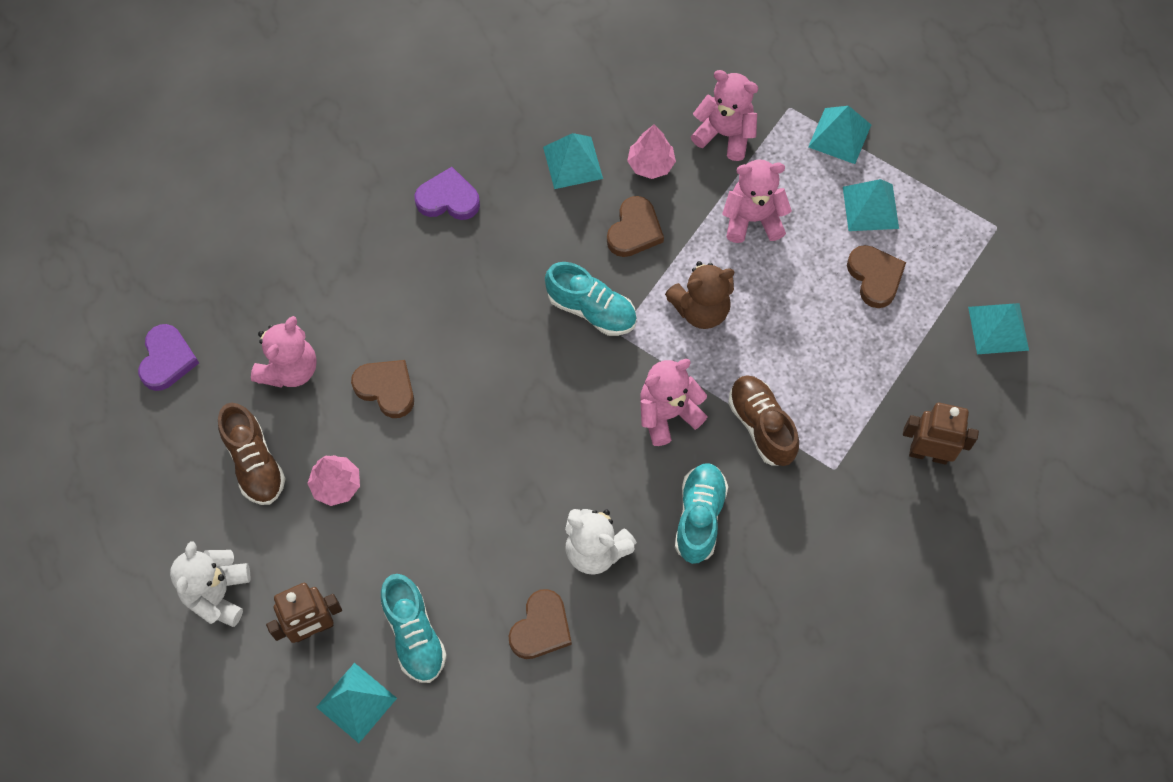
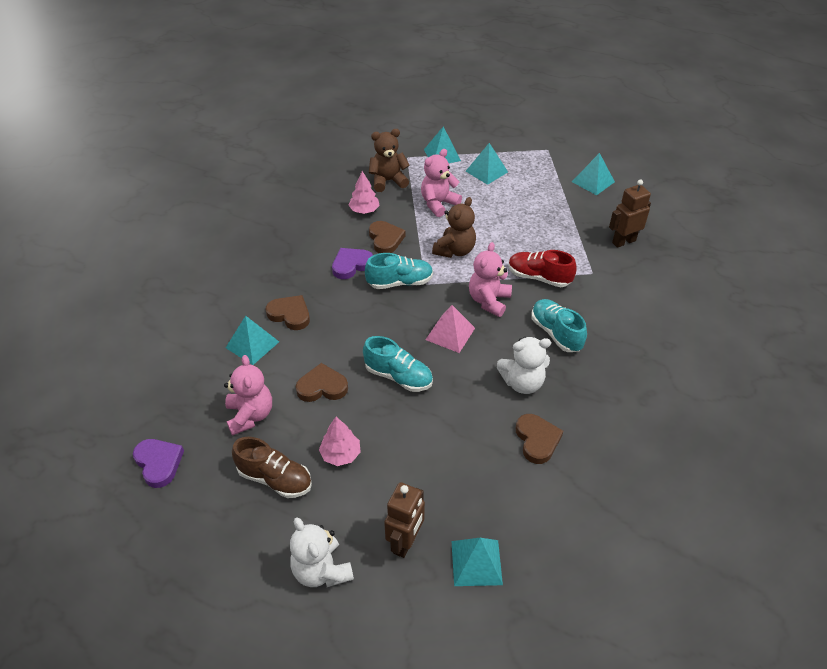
camera: 40 degrees left, 20 degrees down
(414, 635) = (471, 498): turquoise shoe -> turquoise shoe (398, 376)
(448, 199) = (268, 282): purple heart -> purple heart (351, 265)
(572, 162) = (322, 231): turquoise pyramid -> turquoise pyramid (252, 344)
(580, 425) = (450, 333): none -> pink pyramid
(725, 134) = (388, 181): pink teddy bear -> brown teddy bear
(761, 425) = (539, 277): brown shoe -> red shoe
(875, 277) = (519, 194): brown heart -> brown heart (290, 314)

